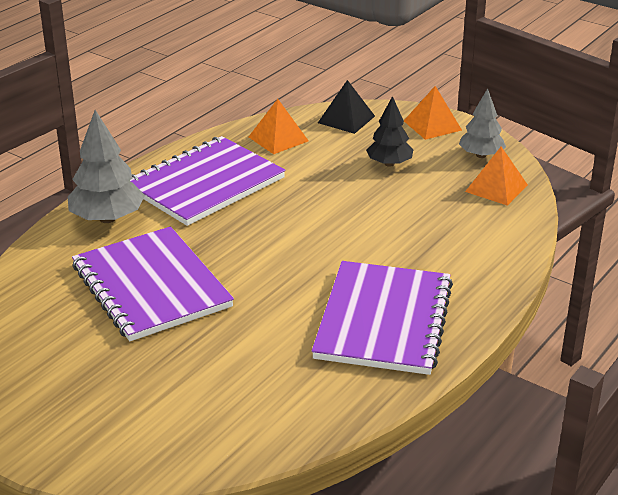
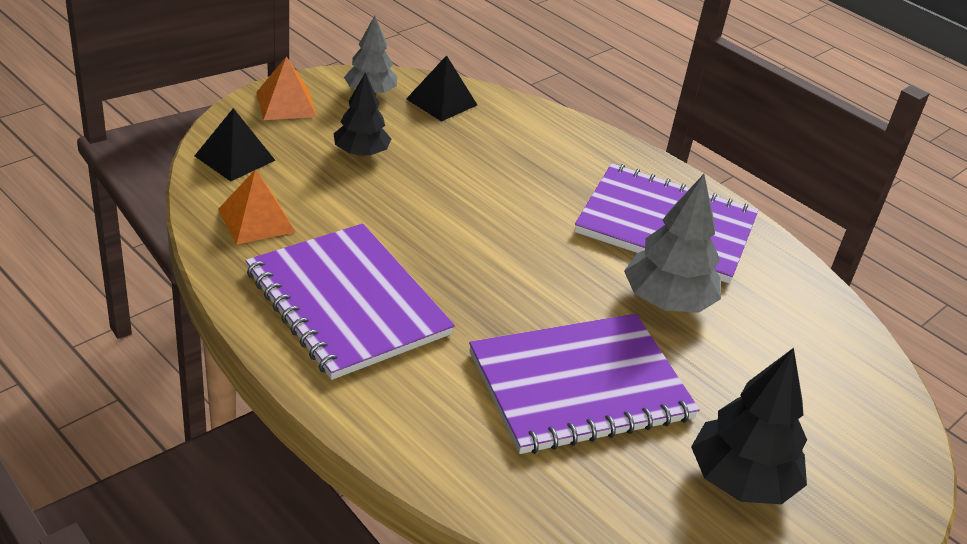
camera: 85 degrees left, 5 degrees up
(68, 368) = (741, 480): none -> black tree
(107, 218) = (406, 409): grey tree -> grey tree (667, 301)
(496, 188) = (441, 102): orange pyramid -> black pyramid

